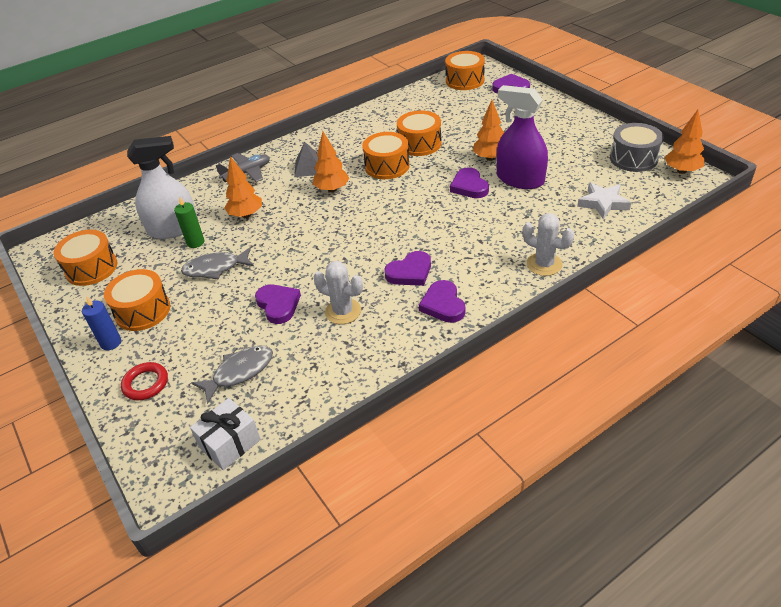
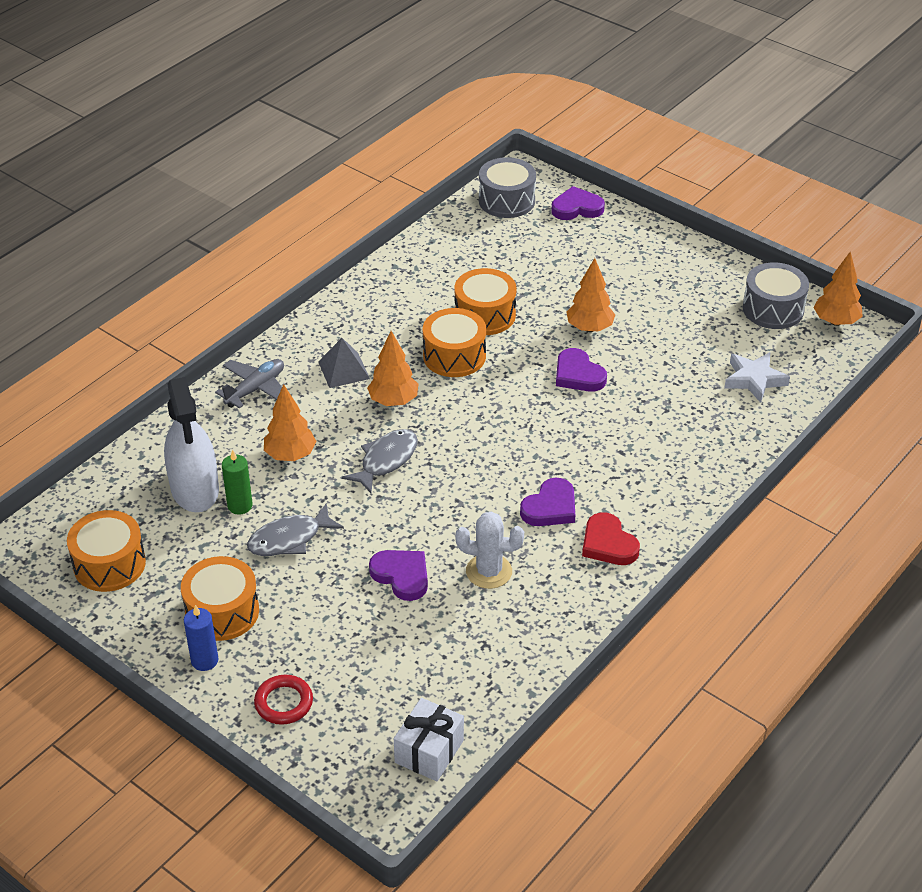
camera: 20 degrees left, 0 degrees up
(173, 228) = (195, 489): white spray bottle -> white spray bottle turned 105 degrees clockwise
(239, 372) = (396, 668): grey fish -> grey fish (386, 460)
(443, 304) = (608, 544): purple heart -> red heart
(465, 80) = (506, 201): orange drum -> grey drum
(520, 179) = (640, 357): purple spray bottle -> none
(544, 264) = (709, 473): white cactus -> none

